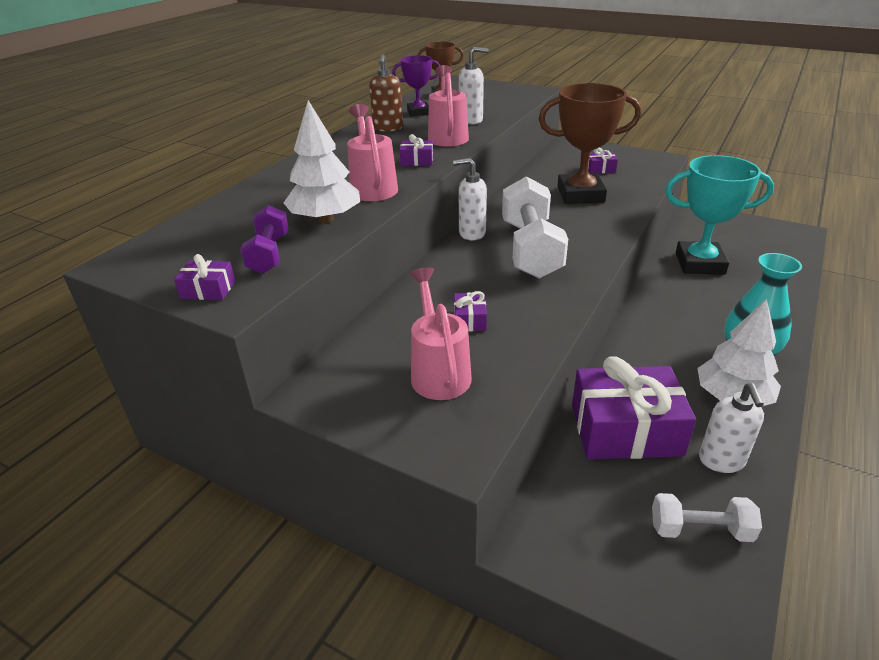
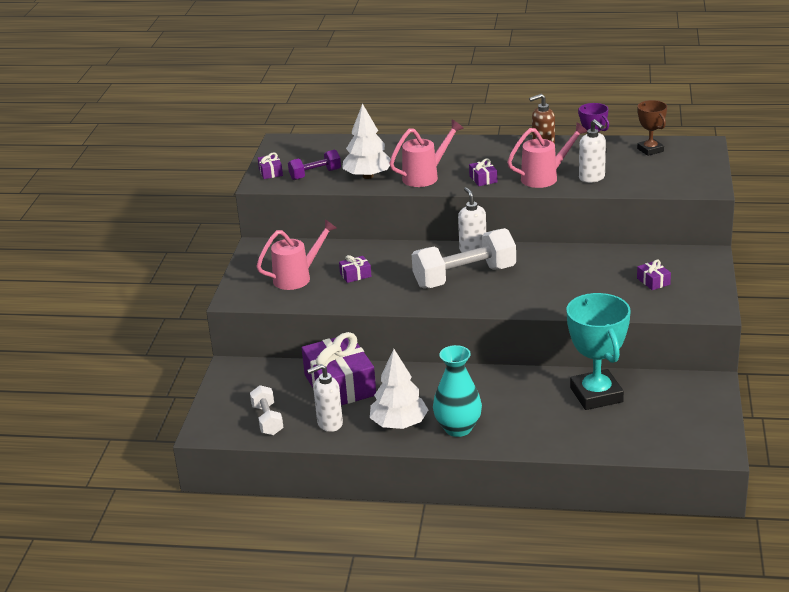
camera: 70 degrees right, 5 degrees down
(580, 194) = (583, 281): brown trophy -> none

